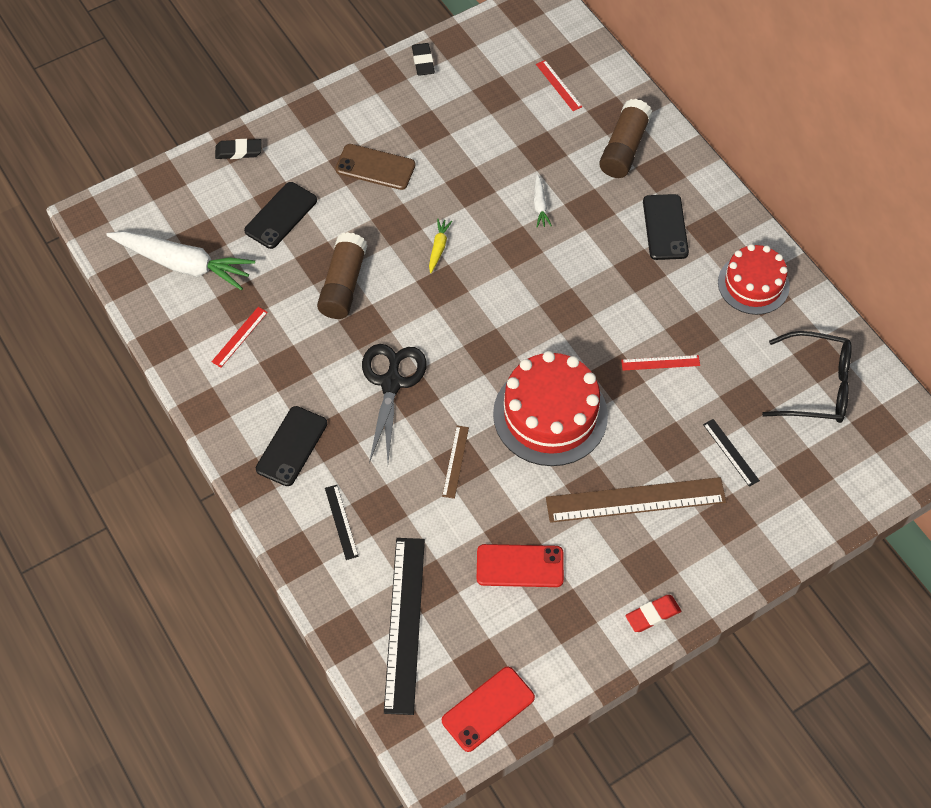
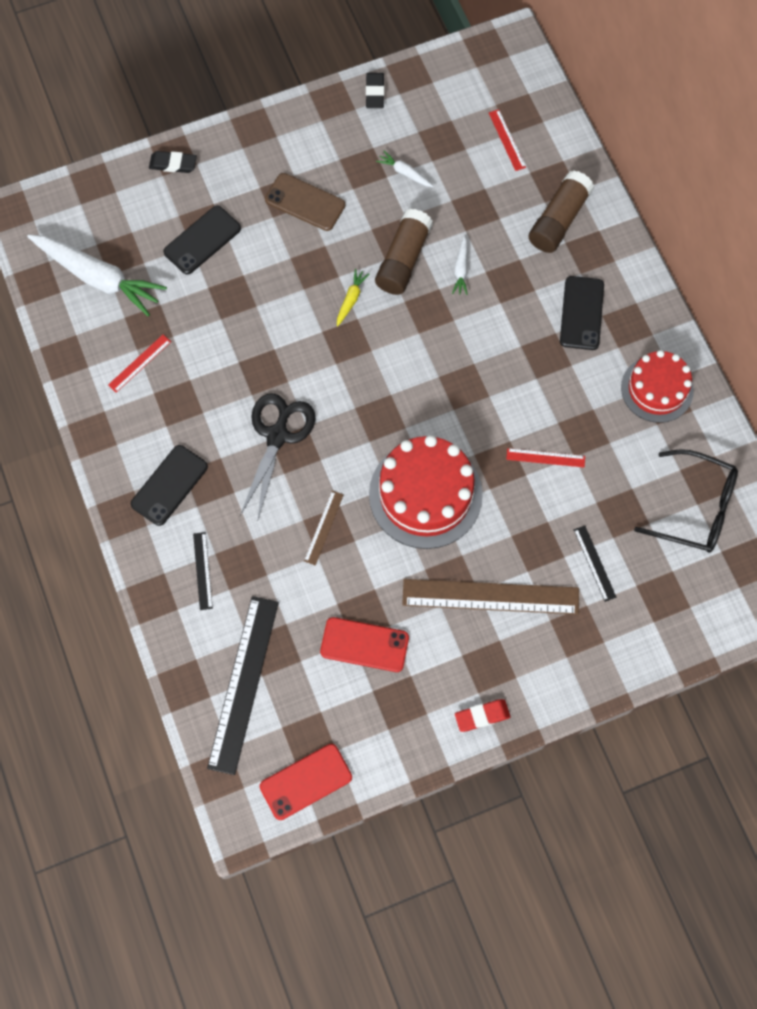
camera: 10 degrees right, 10 degrees up
(343, 284) = (250, 324): brown glue stick -> brown glue stick (403, 259)
(467, 128) = (405, 173): none -> white carrot

